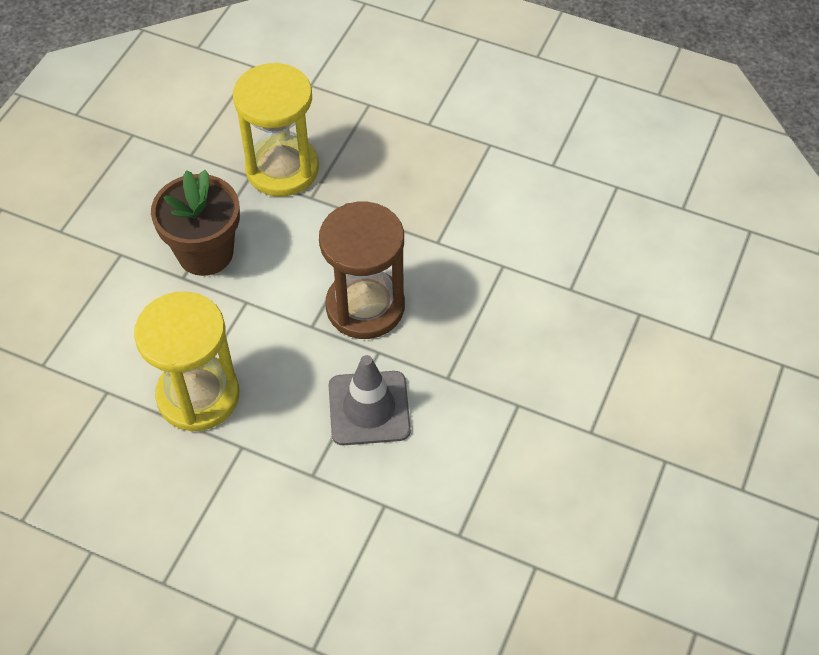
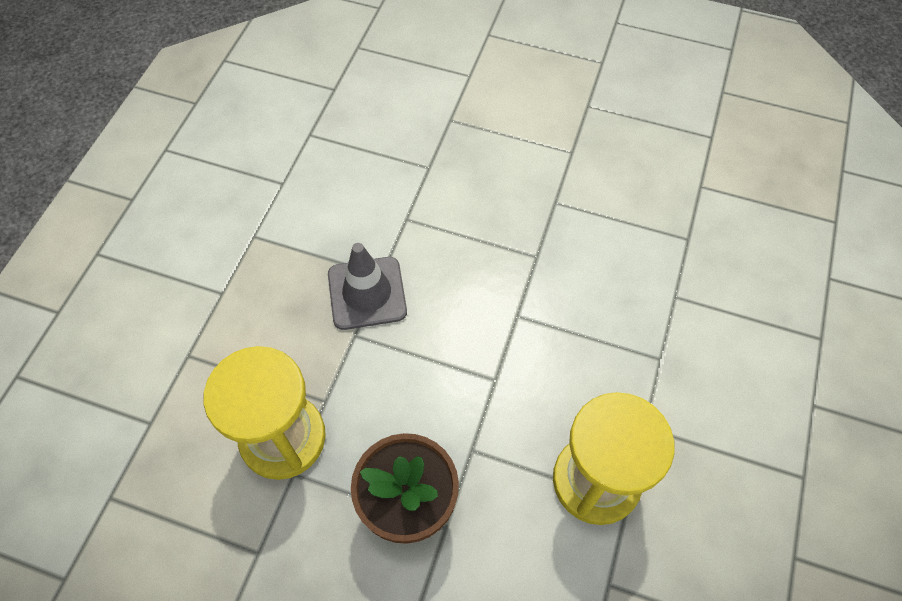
camera: 95 degrees left, 5 degrees up
(365, 307) = (466, 332): brown hourglass -> none
(369, 408) = (581, 318): grey traffic cone -> grey traffic cone (367, 293)

